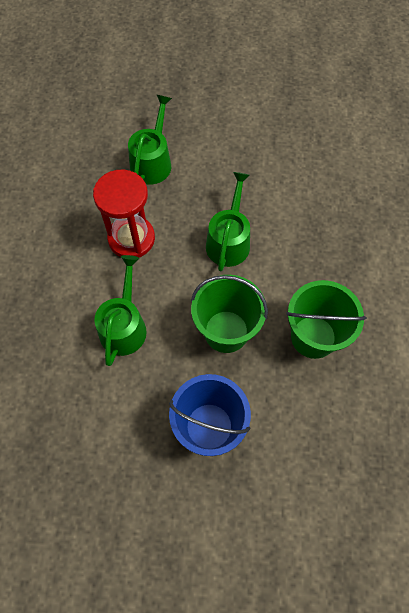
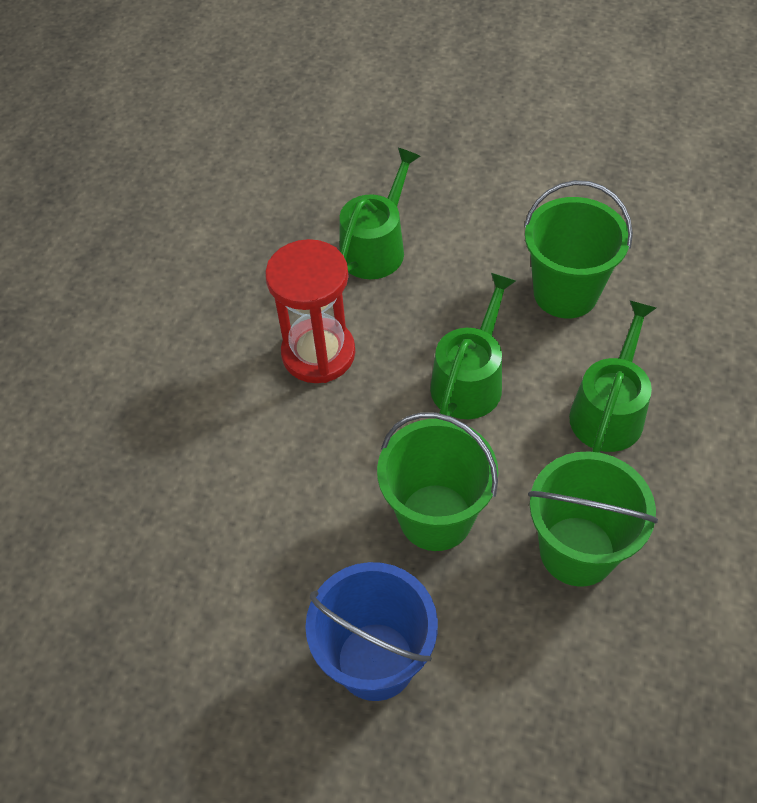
camera: 15 degrees right, 10 degrees down
(124, 326) = (277, 480): green watering can -> green watering can (609, 410)
(275, 175) = (565, 293): none -> green bucket

